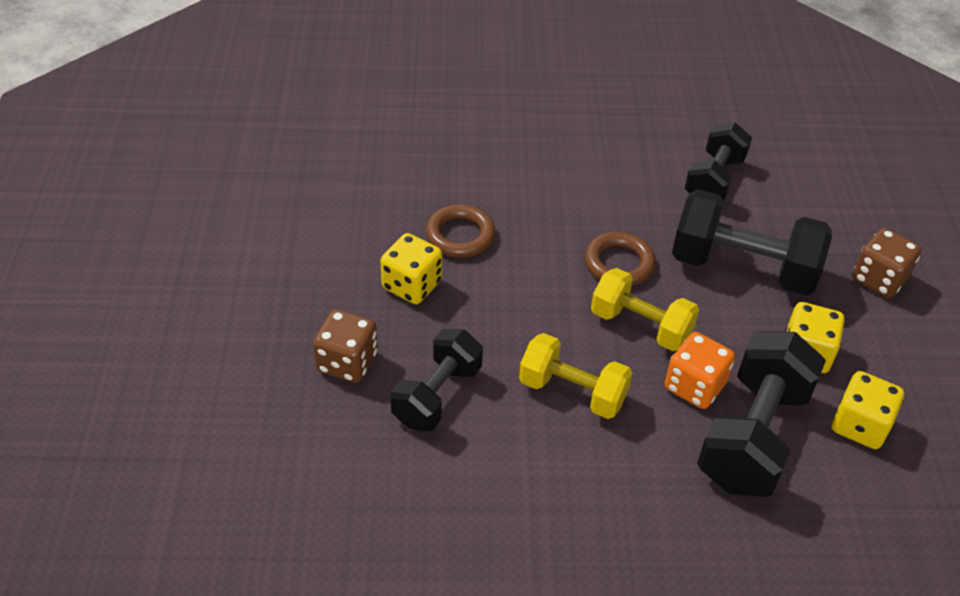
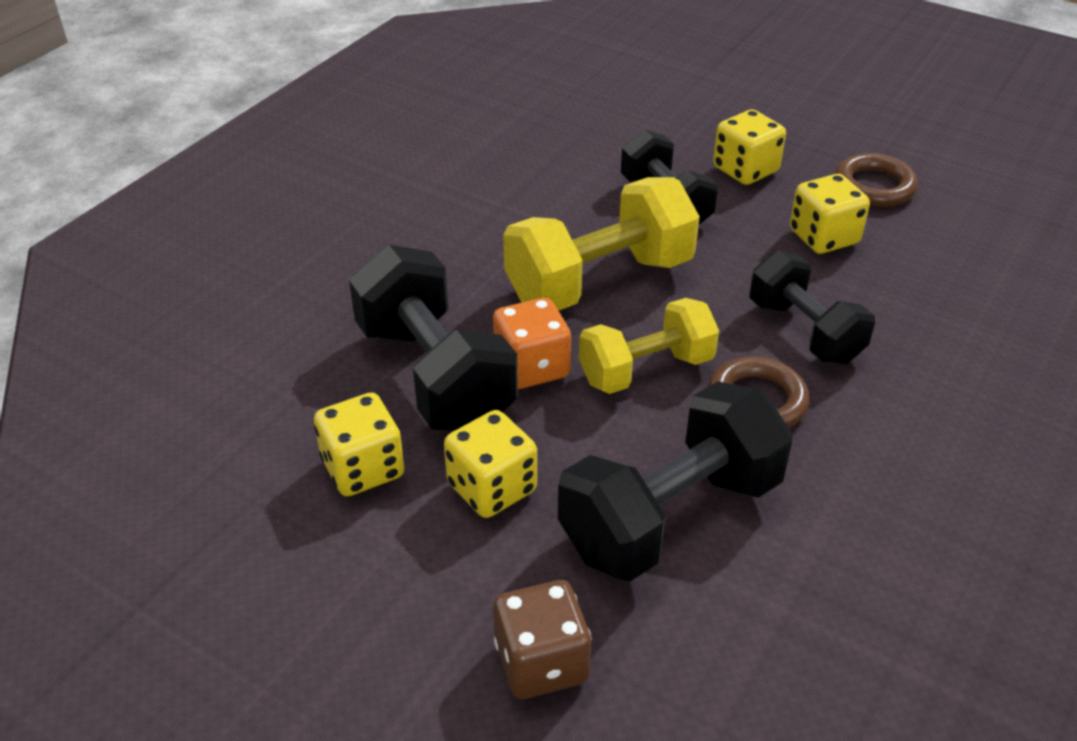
camera: 125 degrees right, 5 degrees down
(347, 362) = (745, 170): brown dice -> yellow dice
(460, 235) = (884, 296): brown ring -> brown ring (874, 186)
(572, 392) = (599, 281): yellow dumbbell -> yellow dumbbell, size x1.53
(714, 180) = (871, 595): black dumbbell -> black dumbbell (804, 331)

